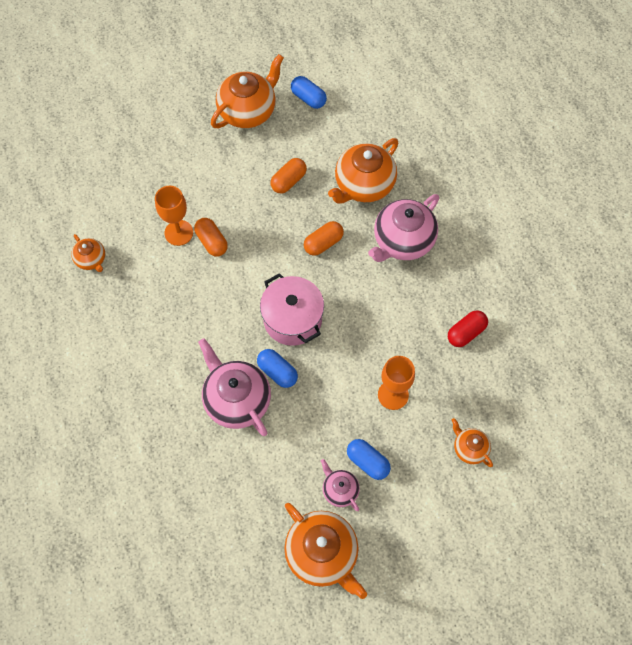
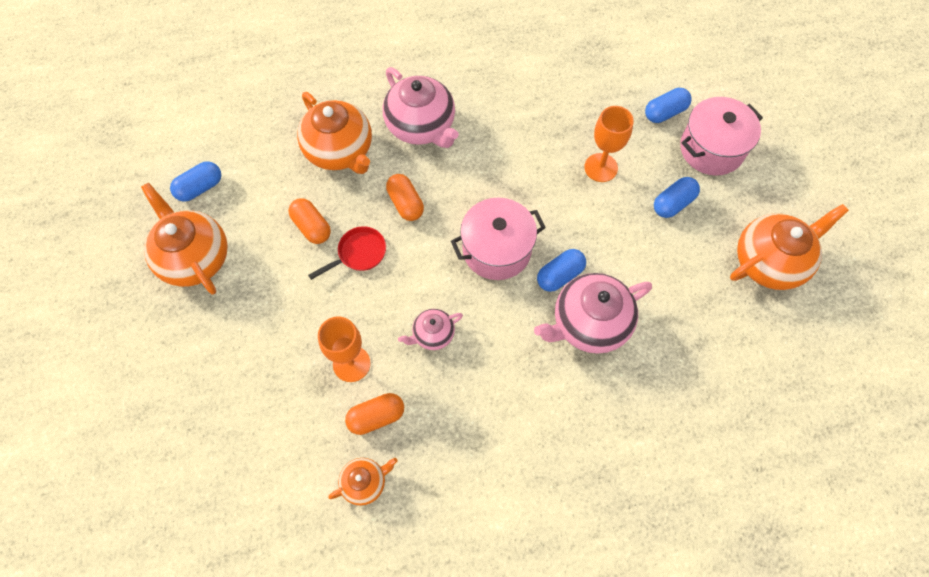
camera: 80 degrees left, 0 degrees up
(212, 242) = (374, 325): orange capsule -> orange capsule (376, 417)
(271, 218) = (358, 253): none -> red pan
(340, 490) = (702, 234): pink teapot -> pink teapot (432, 334)
(437, 495) = (711, 149): none -> pink pot
(466, 333) = (540, 91): red capsule -> none
(469, 448) = (665, 113): orange teapot -> blue capsule

